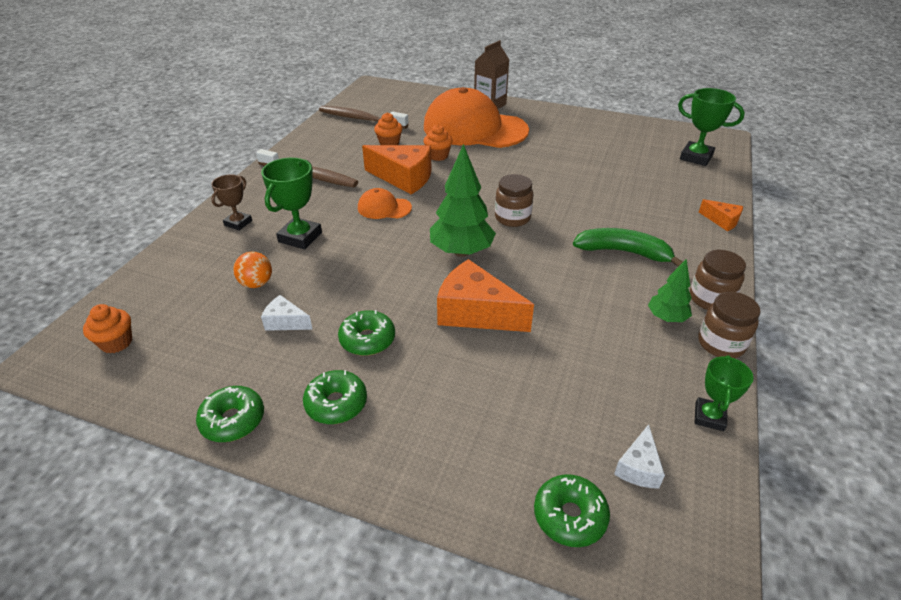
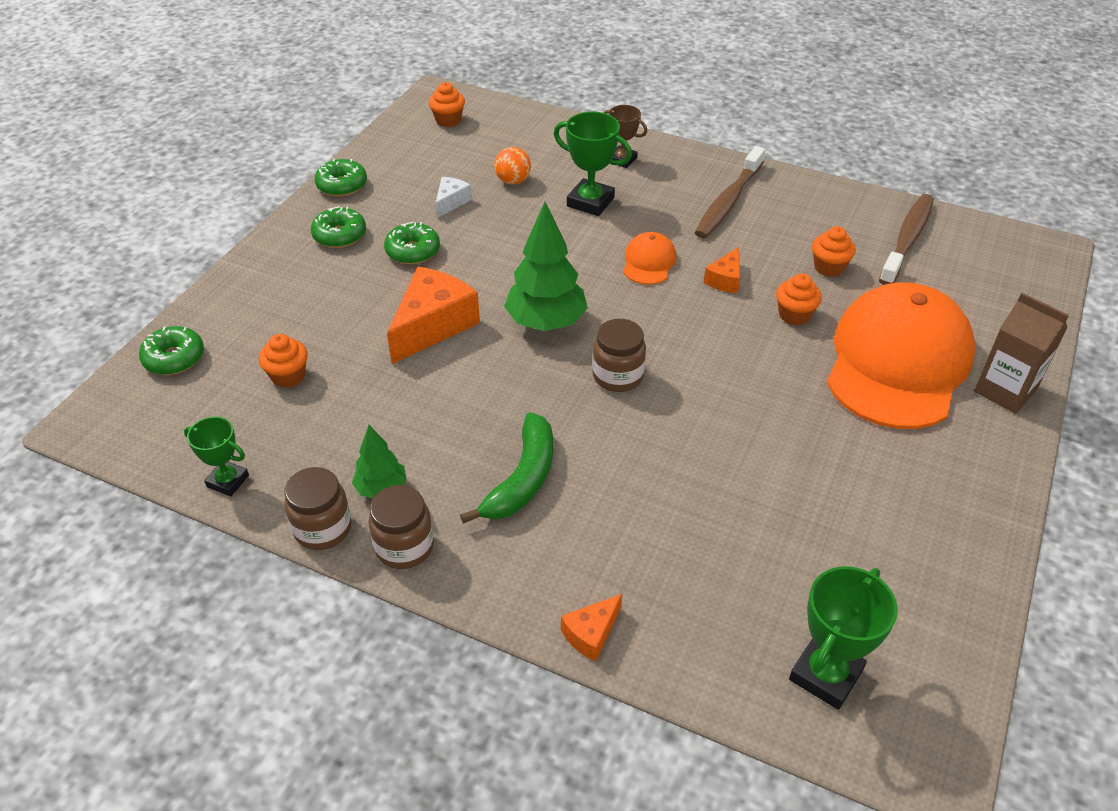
camera: 95 degrees right, 5 degrees up
(404, 178) = (725, 280): orange cheese -> orange cheese, size x0.51
(566, 402) = (288, 376): none -> orange cupcake
(638, 467) = (197, 411): white cheese -> none

